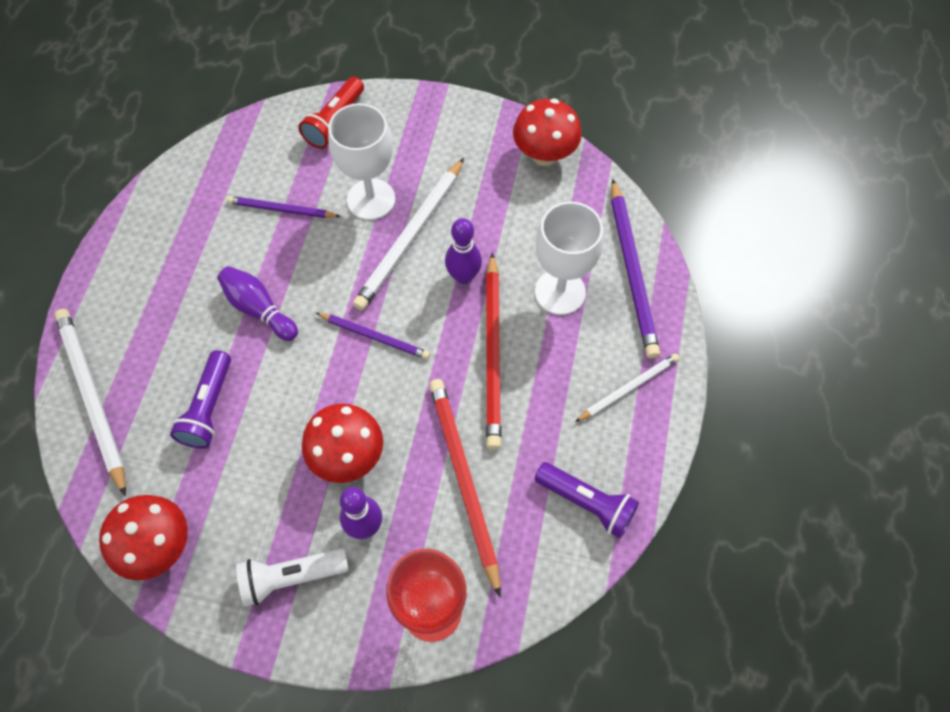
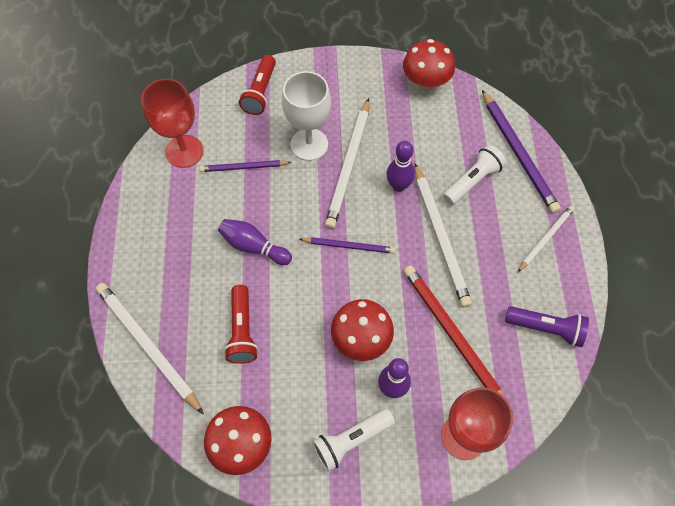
camera: 15 degrees left, 0 degrees up
(209, 408) = (242, 330): purple flashlight -> red flashlight
(218, 174) = (184, 151): none -> red goblet
(493, 353) = (440, 237): red pencil -> white pencil
(560, 292) = (472, 181): white goblet -> white flashlight

